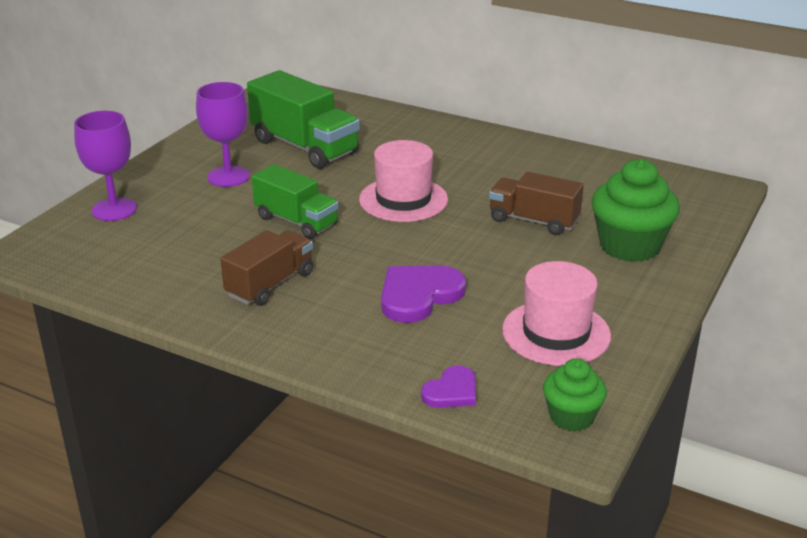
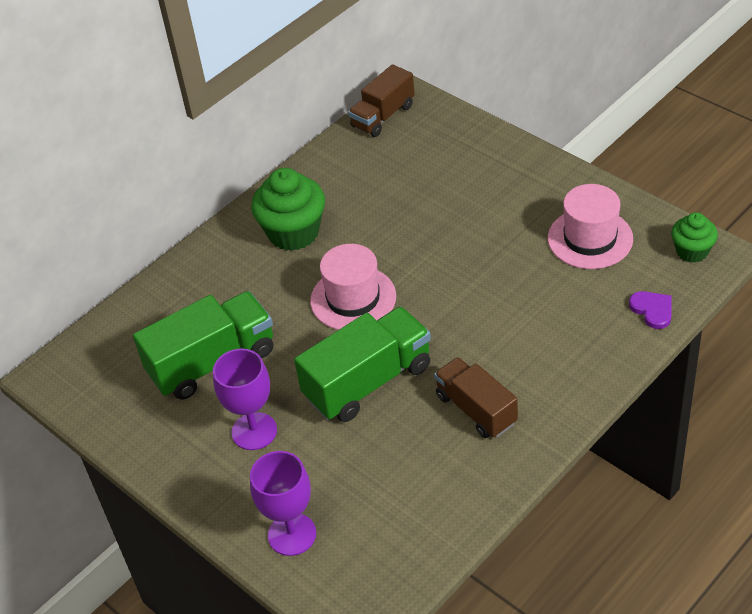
camera: 70 degrees left, 15 degrees up
(296, 221) = (368, 382): green truck -> green truck, size x1.51
(419, 295) = (519, 310): purple heart -> none
(533, 221) = (420, 218): brown truck -> brown truck (383, 116)
(629, 246) = (479, 170): green cupcake -> green cupcake (293, 233)

